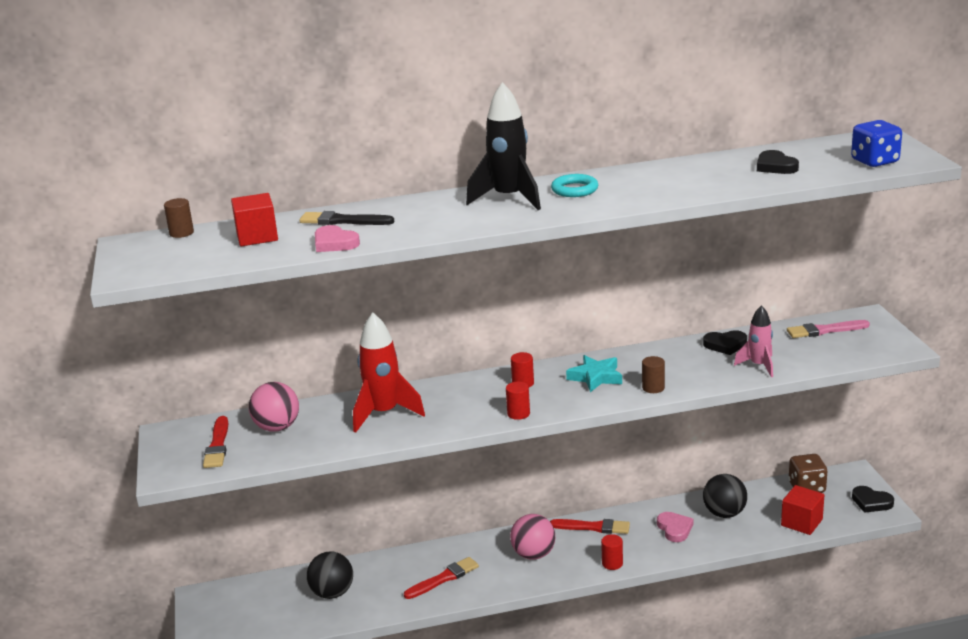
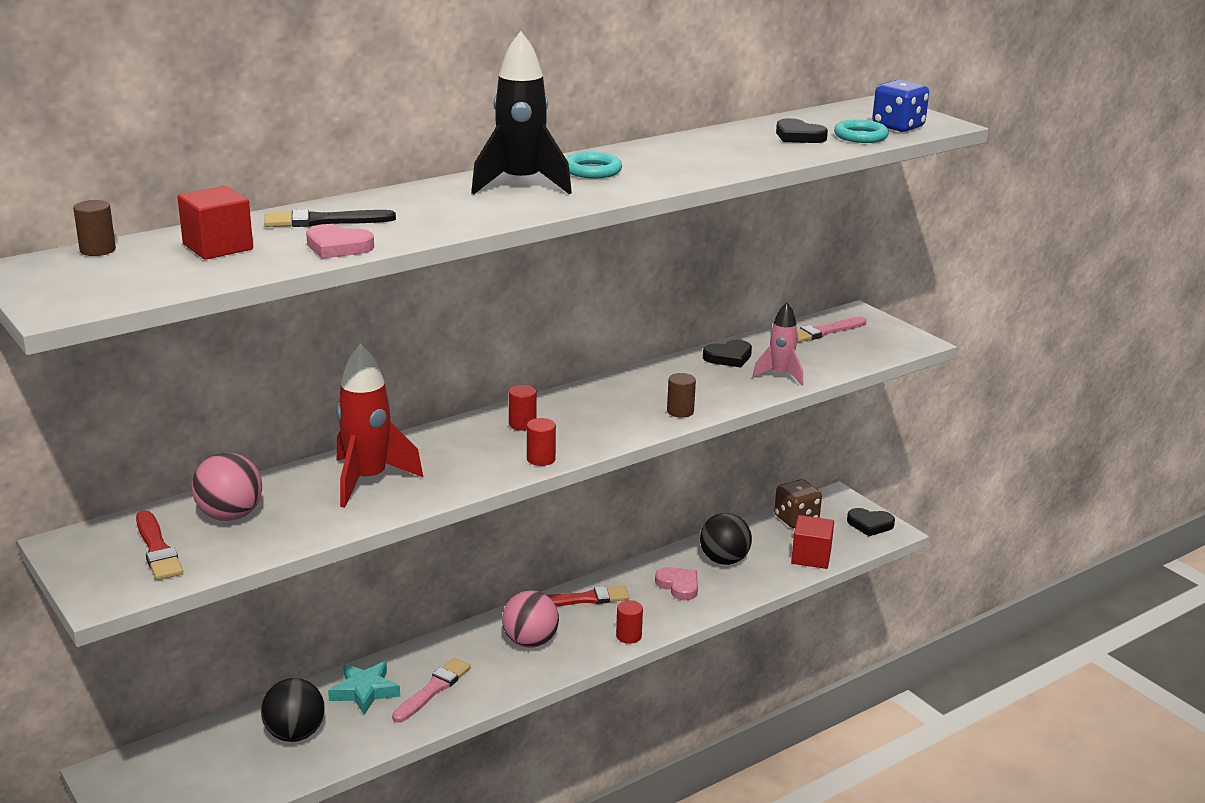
camera: 25 degrees left, 0 degrees up
(443, 578) = (433, 689): red brush -> pink brush
(595, 377) = (605, 407): turquoise star -> turquoise star (364, 691)
(831, 169) = (860, 136): none -> turquoise ring

